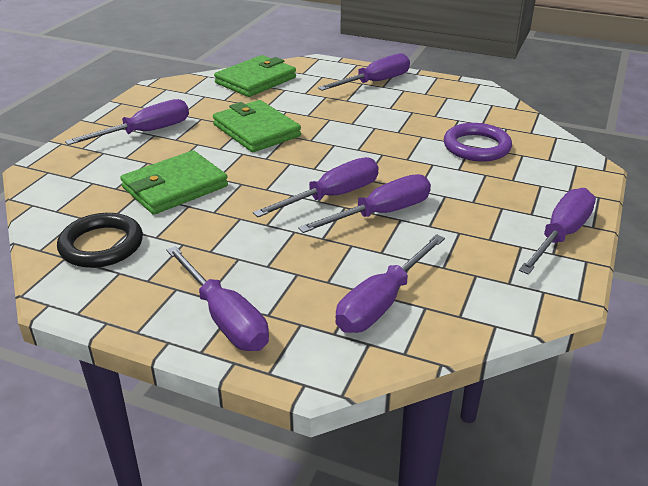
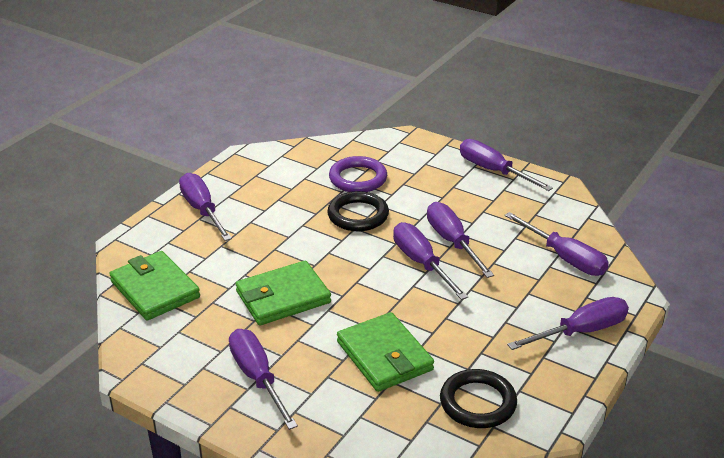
camera: 80 degrees left, 0 degrees up
(405, 153) = (358, 215): none -> black ring

